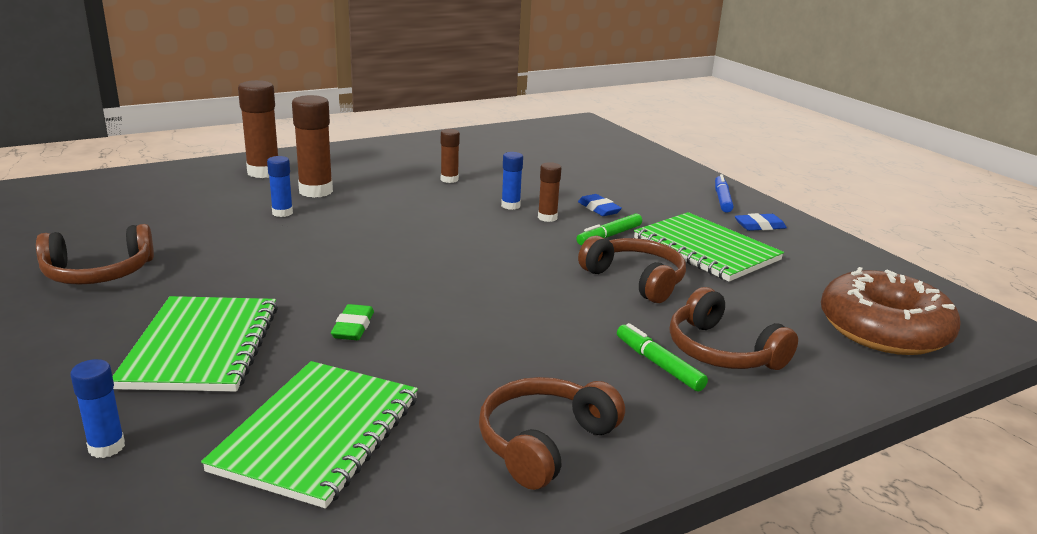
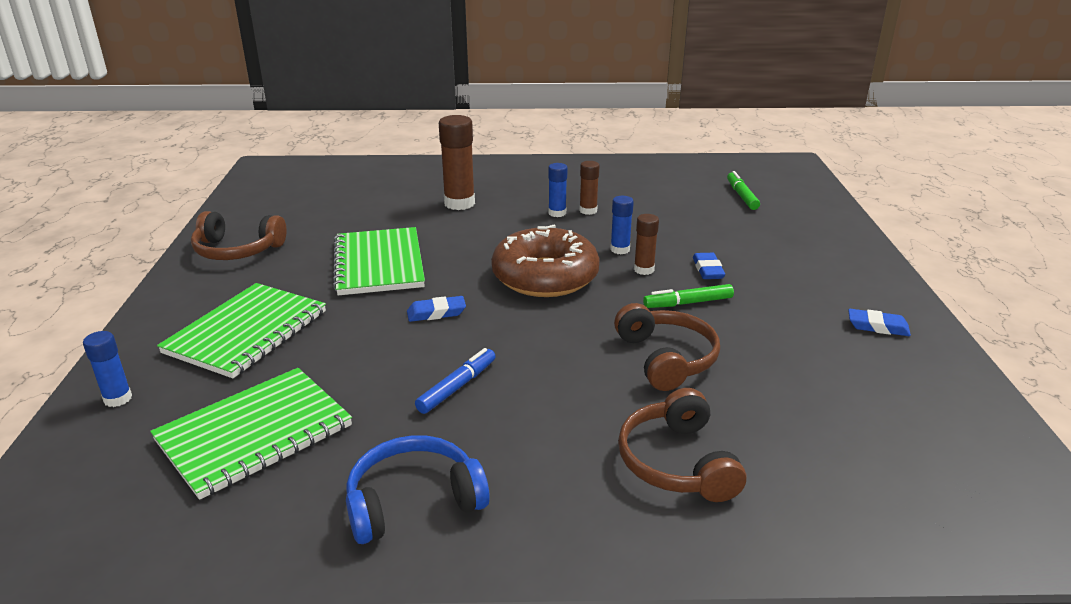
camera: 30 degrees right, 5 degrees up
(263, 172) = (434, 177): brown glue stick -> none
(282, 213) = (413, 220): blue glue stick -> blue glue stick (557, 213)
(353, 327) = (367, 344): green eraser -> none
(395, 287) = (436, 313): none -> blue eraser
(544, 442) = (413, 501): brown headphones -> blue headphones
(658, 364) = (596, 457): green marker -> green marker (741, 196)
(706, 249) = (781, 341): green notebook -> green notebook (379, 264)
(722, 199) = (865, 284): blue marker -> blue marker (457, 387)
(883, 329) = (902, 492): brown donut -> brown donut (545, 276)

